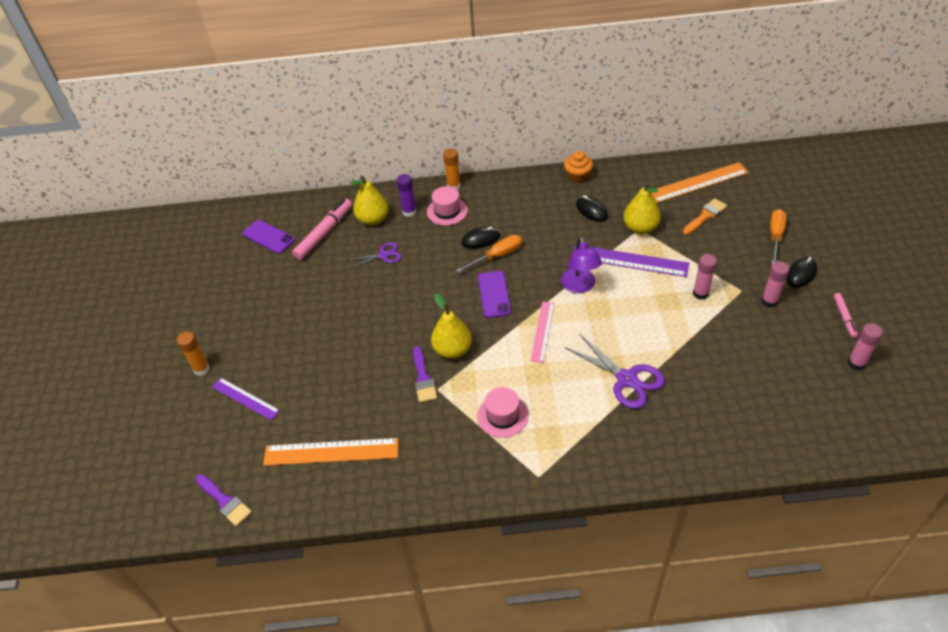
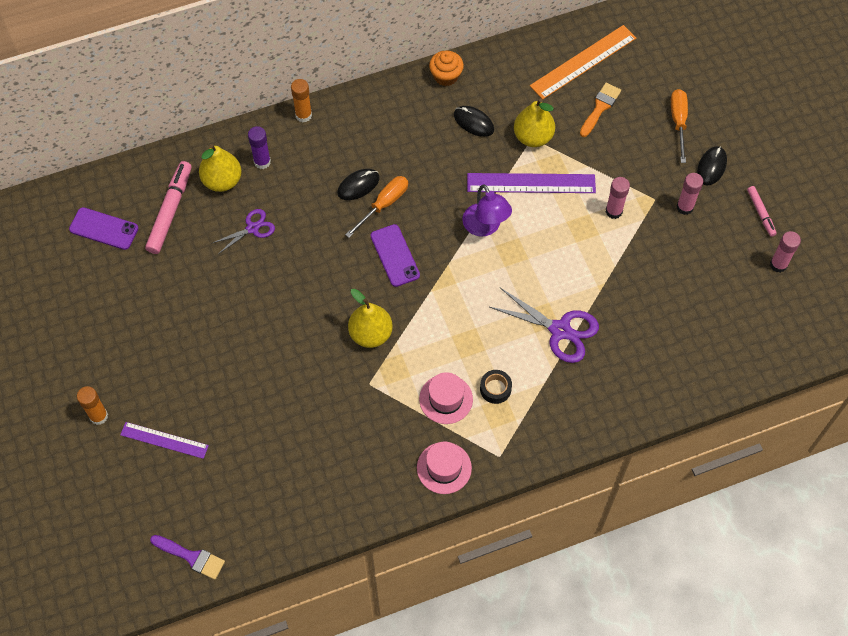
camera: 20 degrees left, 15 degrees up
(331, 452) = (282, 479): orange ruler -> none
(423, 378) = (350, 374): purple brush -> none
(447, 211) = (307, 153): pink hat -> pink hat (444, 468)
(542, 331) = (460, 291): pink ruler -> none
(552, 416) = (495, 389): none -> black tape

